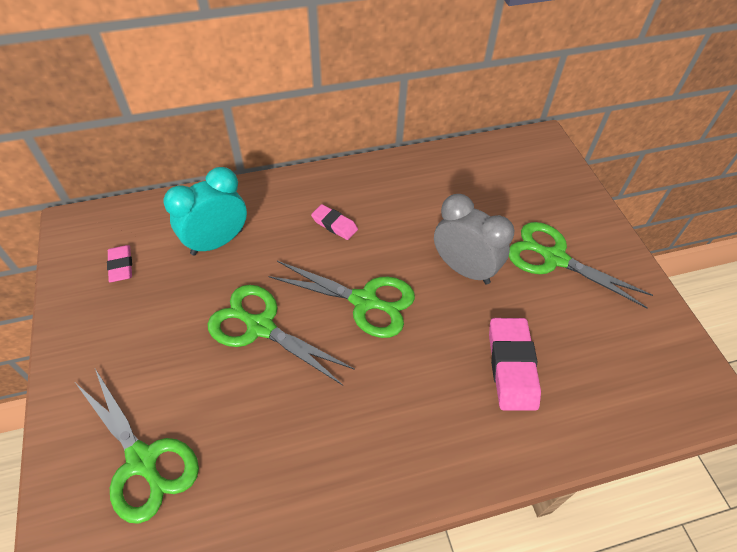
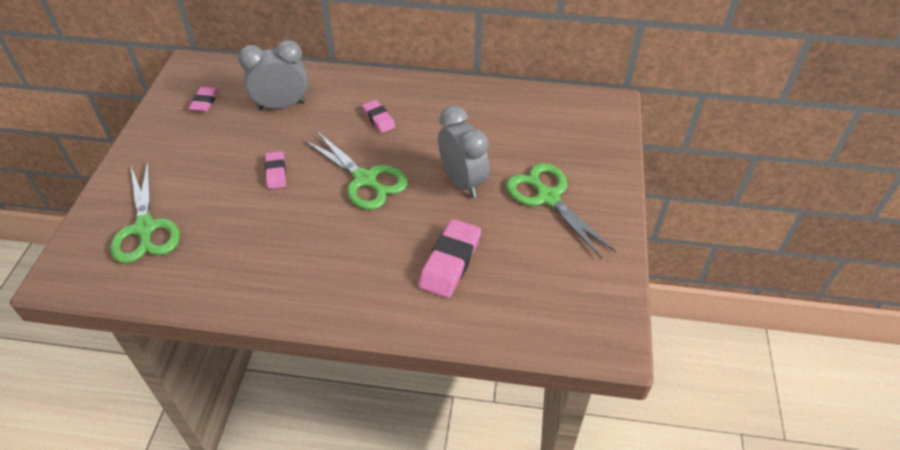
camera: 25 degrees right, 5 degrees down
(217, 242) = (281, 105): turquoise clock -> grey clock
(260, 327) = (276, 172): green scissors -> pink eraser

